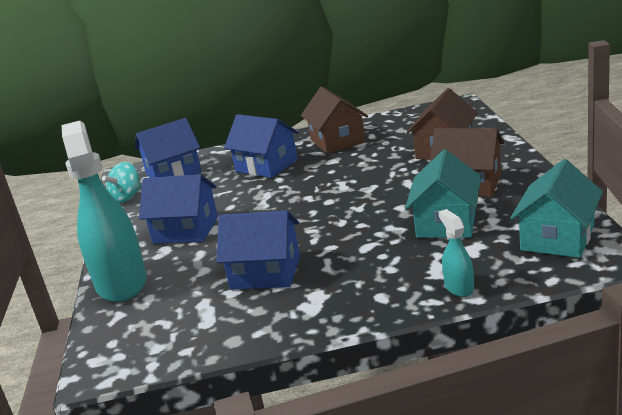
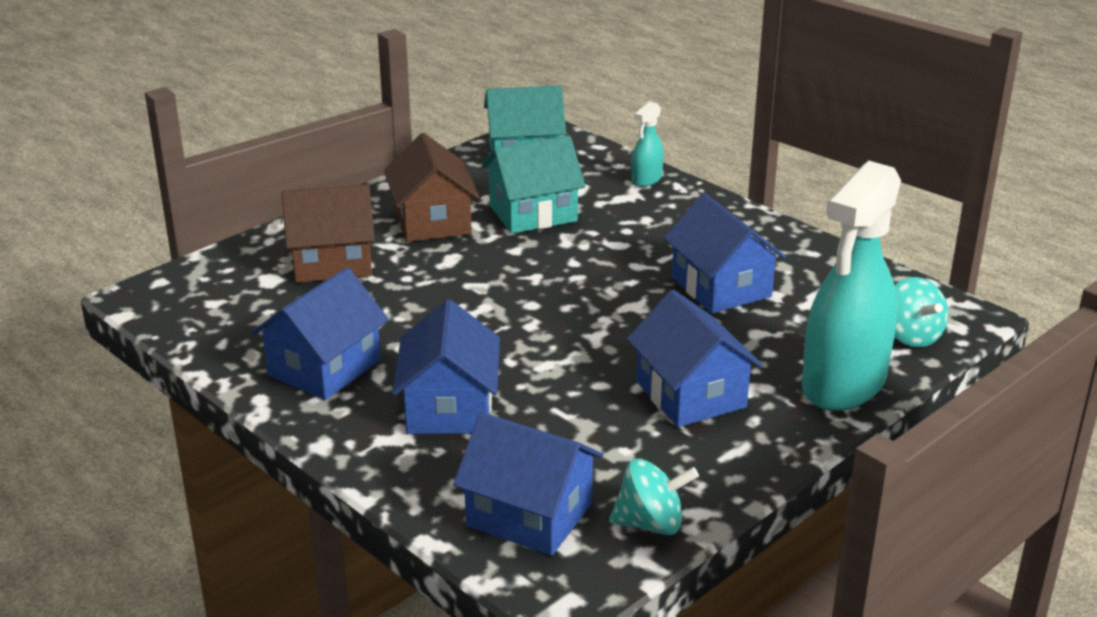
camera: 130 degrees left, 5 degrees up
(117, 332) = (911, 336): none -> turquoise spinning top
(337, 141) = (324, 368): brown house -> blue house

